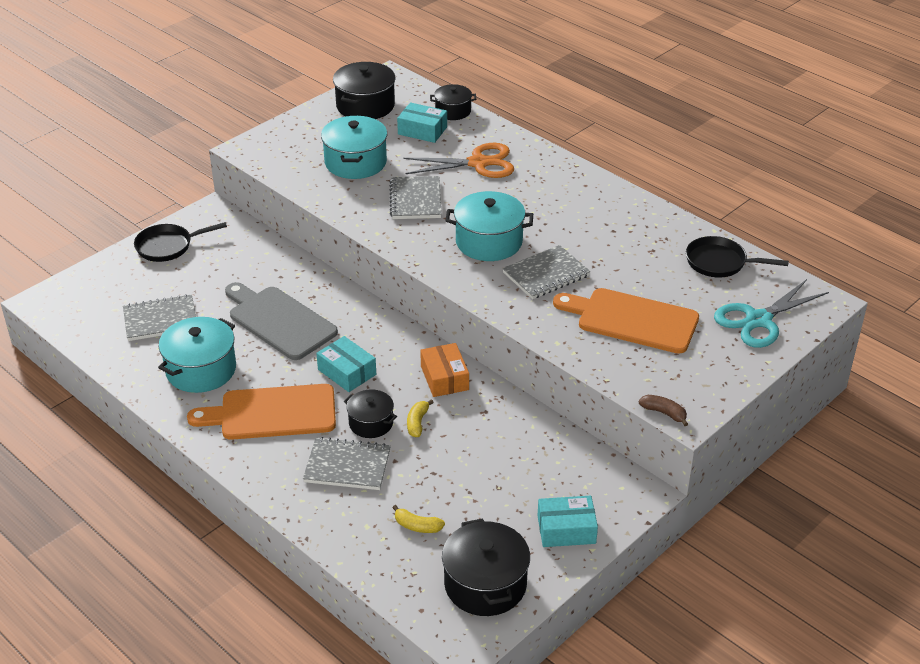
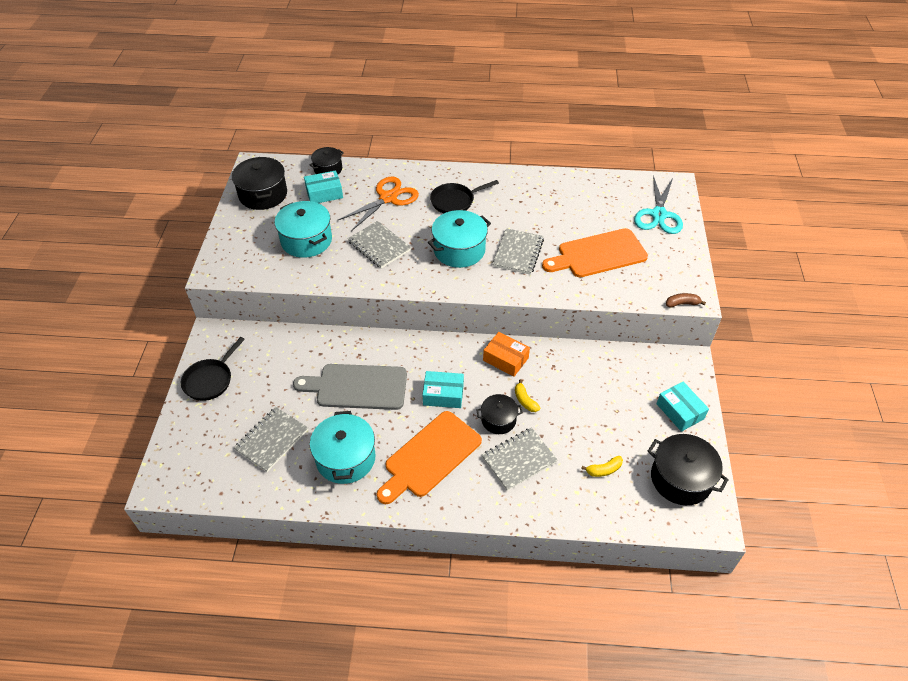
camera: 40 degrees left, 10 degrees up
(566, 529) = (680, 411): turquoise box -> turquoise box turned 75 degrees counterclockwise
(720, 262) = (599, 190): black pan -> black pan (455, 201)

